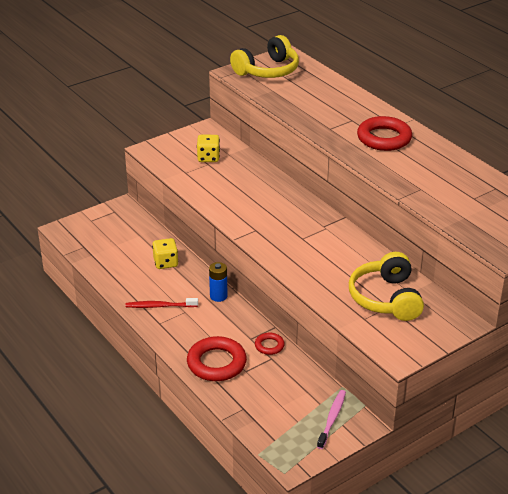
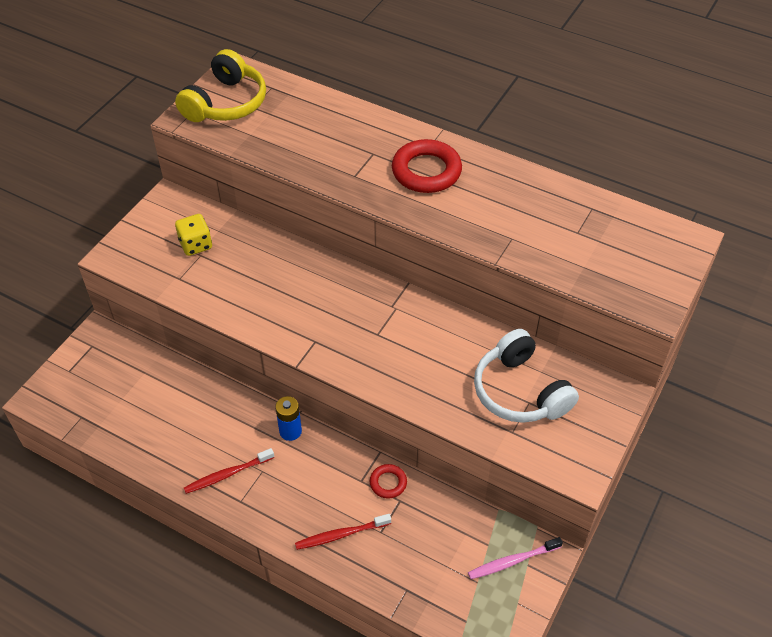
camera: 25 degrees left, 15 degrees up
(165, 263) = (199, 404): yellow dice -> none
(216, 363) = (341, 535): red ring -> red toothbrush
(332, 419) = (512, 561): pink toothbrush -> pink toothbrush turned 105 degrees counterclockwise
(386, 298) = (520, 391): yellow headphones -> white headphones

